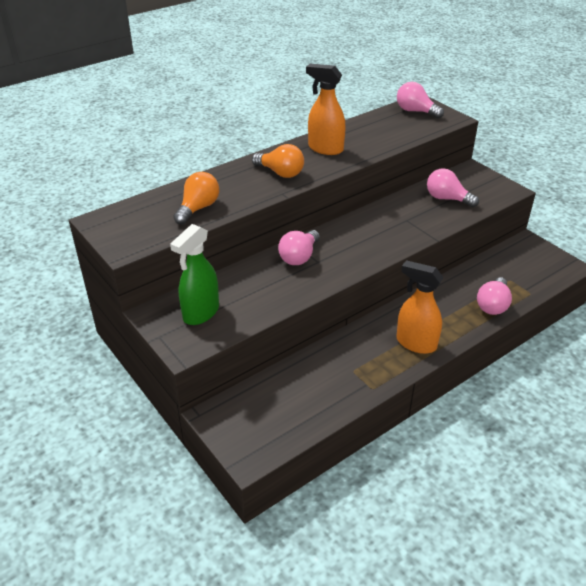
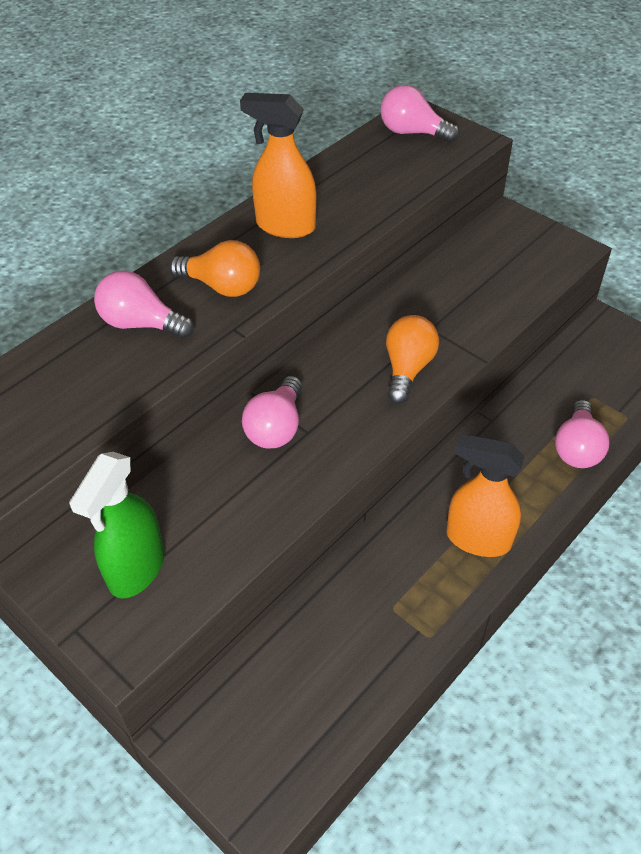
camera: 10 degrees left, 10 degrees up
(198, 208) = (97, 381): orange light bulb -> orange light bulb (407, 369)
(447, 199) = (483, 279): pink light bulb -> pink light bulb (141, 324)

